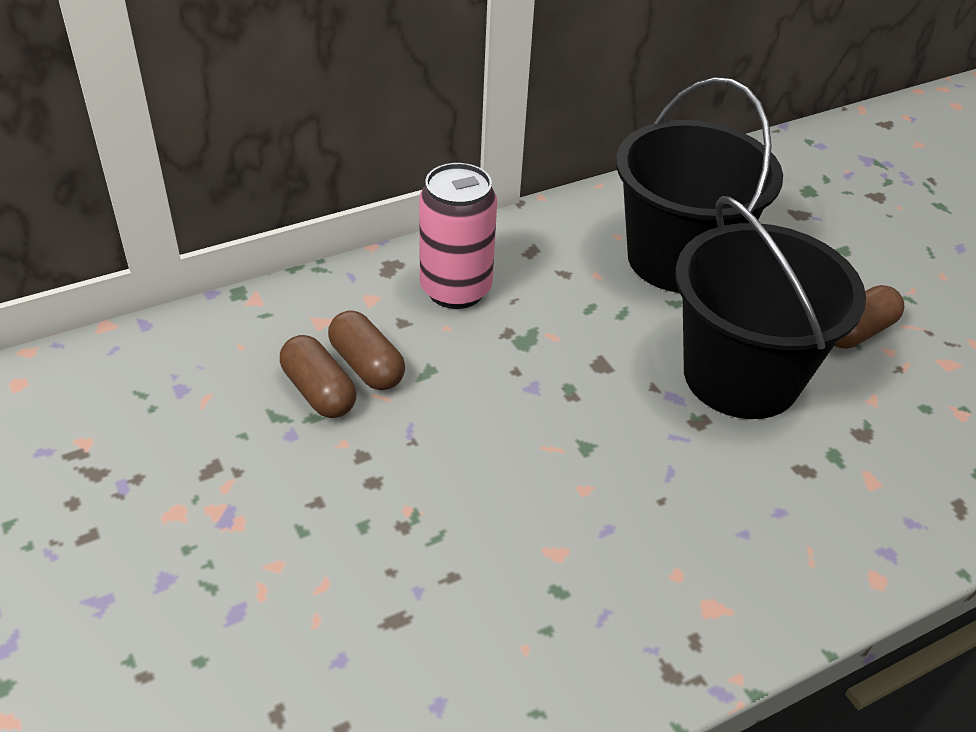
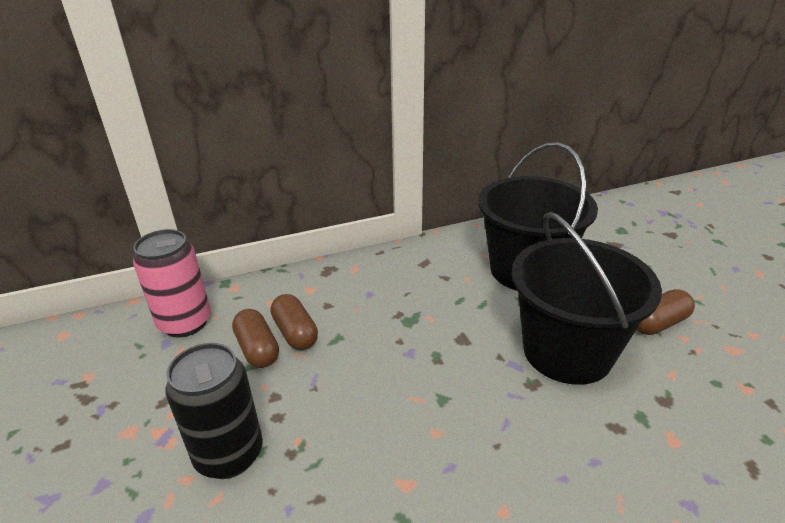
camera: 10 degrees right, 10 degrees down
(323, 532) = (229, 454): none -> black can
(455, 290) = (368, 285): pink can -> pink can (185, 323)

